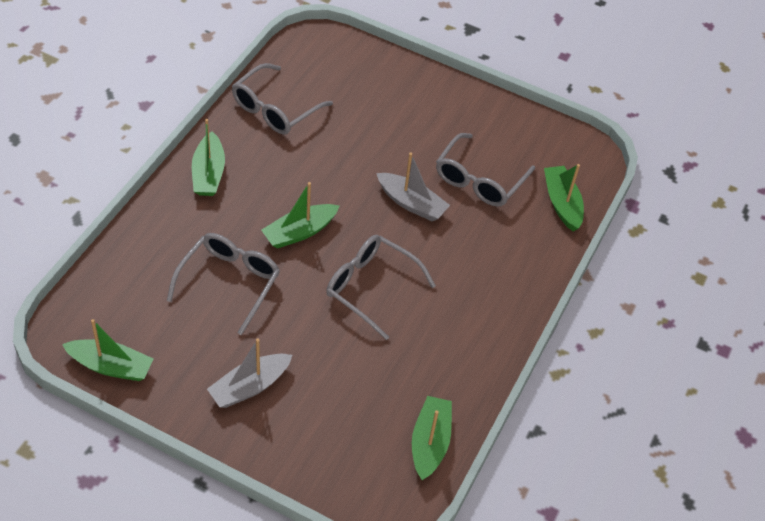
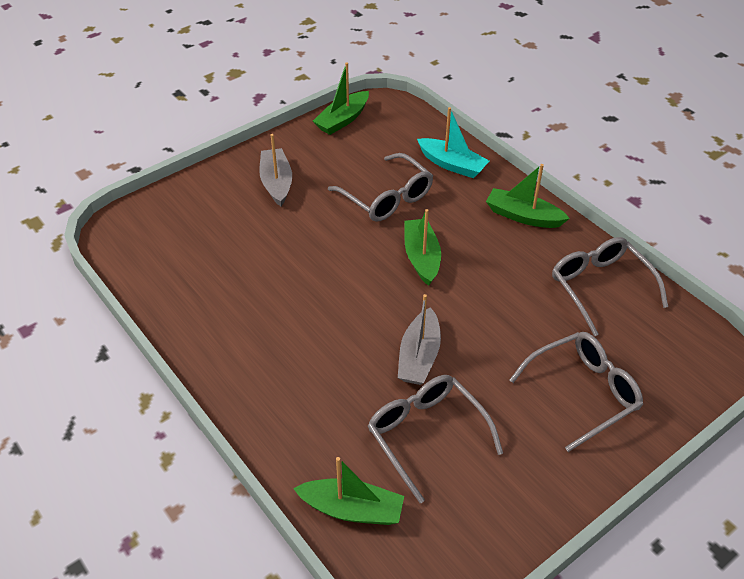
camera: 120 degrees right, 5 degrees down
(153, 244) = (452, 165): none -> turquoise boat
(371, 287) = (329, 287): grey glasses -> grey glasses (583, 393)
(411, 203) = (419, 356): grey boat -> grey boat turned 45 degrees counterclockwise
(430, 442) = (147, 271): green boat -> none

